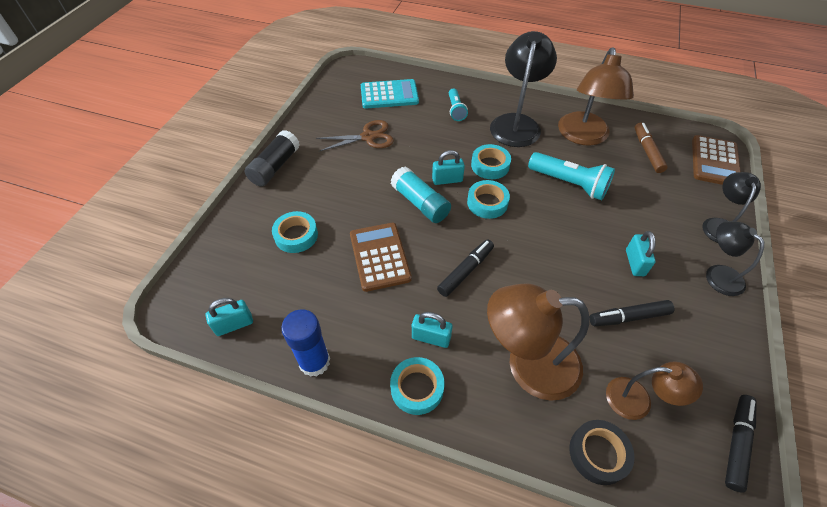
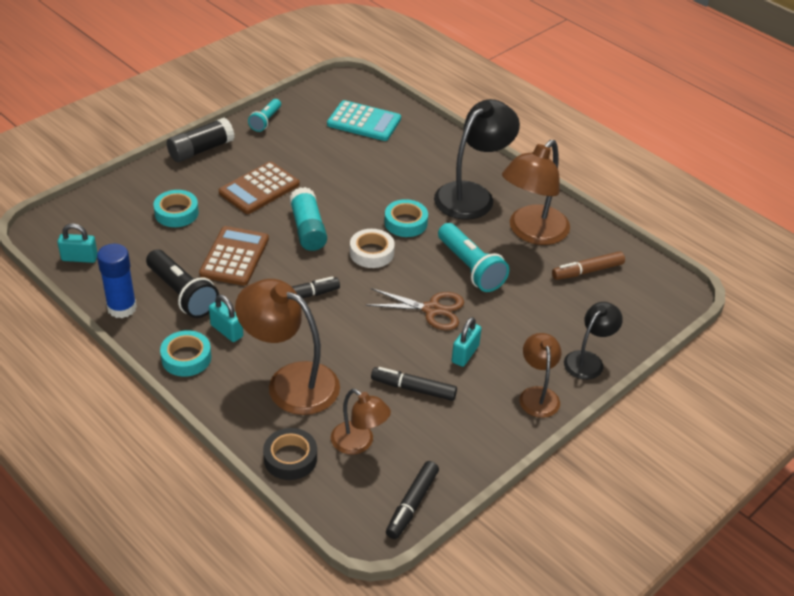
camera: 25 degrees right, 10 degrees down
(361, 318) = (182, 294): none -> black flashlight
(368, 137) = (308, 154): brown scissors -> brown scissors (432, 310)
(447, 180) = (351, 219): turquoise padlock -> none
(456, 110) = (419, 160): turquoise flashlight -> turquoise flashlight (265, 121)
(487, 203) = (371, 253): turquoise tape -> white tape
(647, 151) = (587, 271): brown marker -> brown marker turned 135 degrees counterclockwise
(714, 161) = (653, 308): brown calculator -> brown calculator (259, 189)
(717, 274) = (538, 395): black lamp -> brown lamp
(736, 443) = (412, 504): black marker -> black marker turned 150 degrees clockwise

